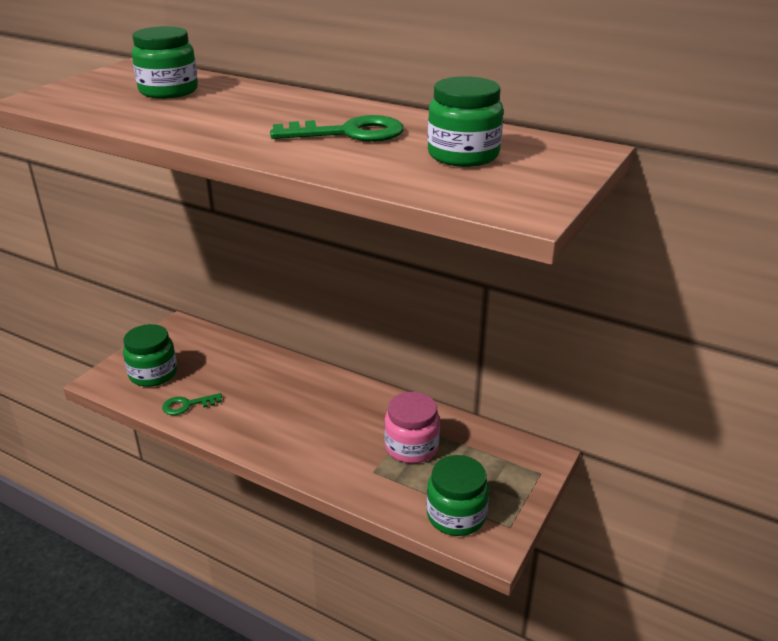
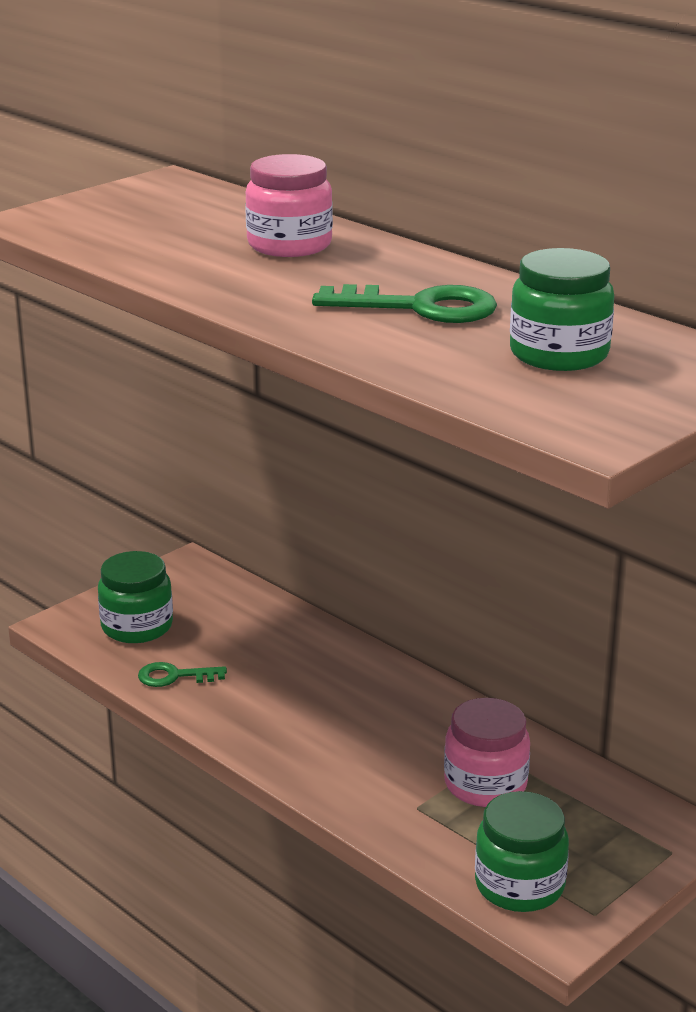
camera: 15 degrees right, 5 degrees down
(168, 91) = (205, 223): green jar -> none
(236, 100) = (289, 245): none -> pink jar

